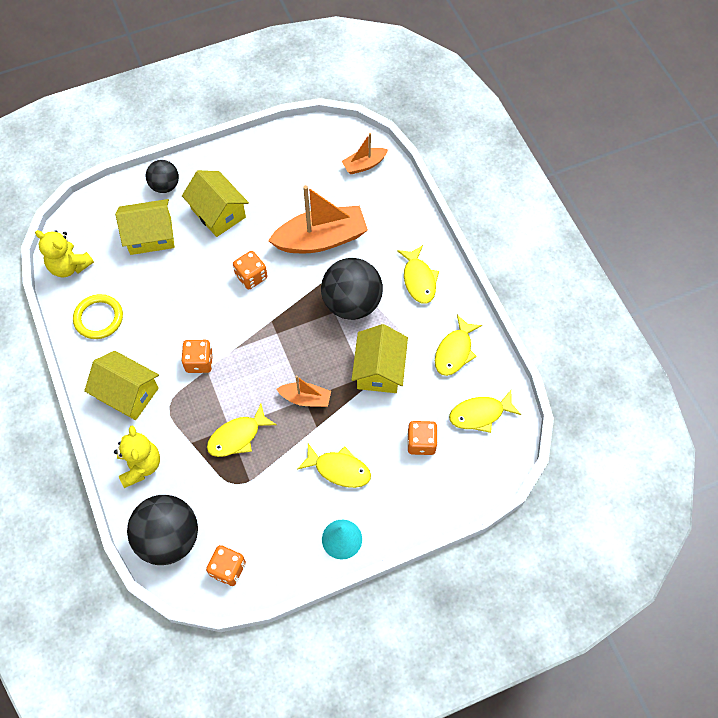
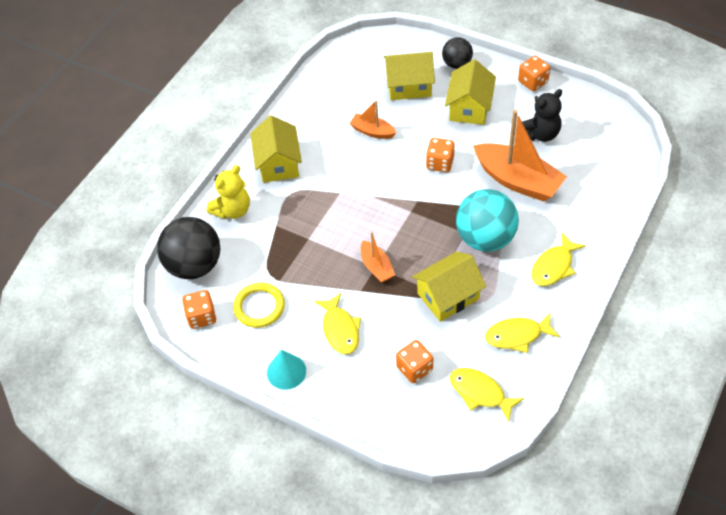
camera: 55 degrees right, 10 degrees down
(69, 266) = (339, 63): yellow teddy bear -> none
(98, 318) = (317, 107): yellow ring -> yellow ring (259, 307)
(150, 236) = (409, 86): yellow house -> yellow house turned 45 degrees counterclockwise
(199, 362) = (341, 184): orange dice -> orange dice (533, 82)
(237, 436) = (306, 248): yellow fish -> none
(293, 189) = (540, 134): none -> black teddy bear
(352, 303) = (485, 238): black ball -> turquoise ball
(364, 165) = (613, 159): orange boat -> orange boat (372, 131)

